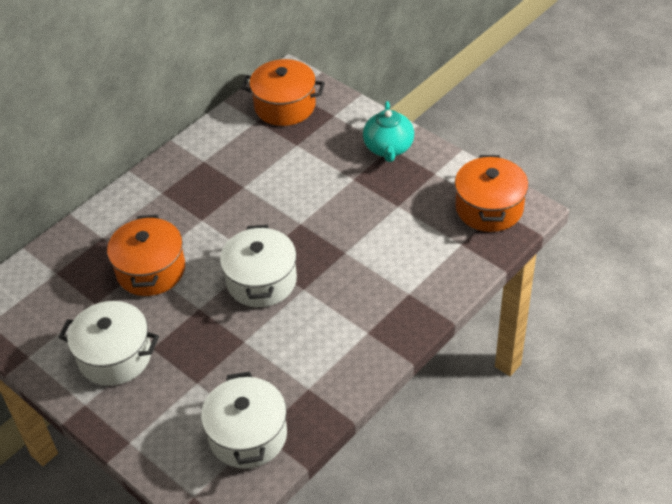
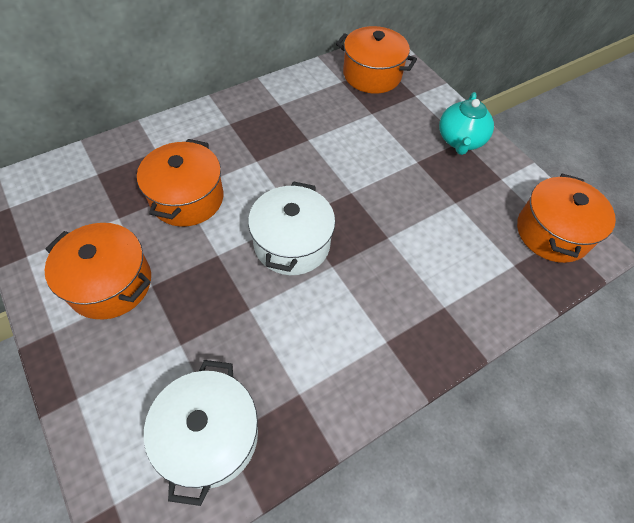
camera: 10 degrees right, 10 degrees up
(115, 356) = (110, 283): white pot -> orange pot

